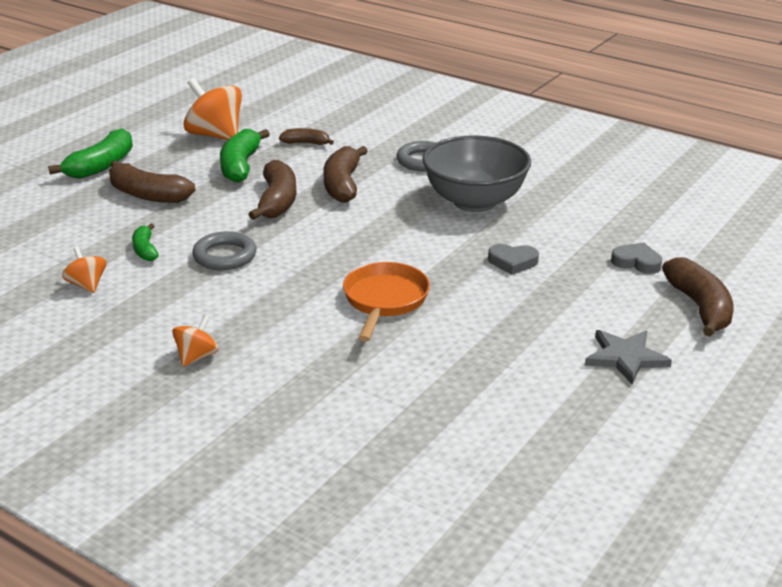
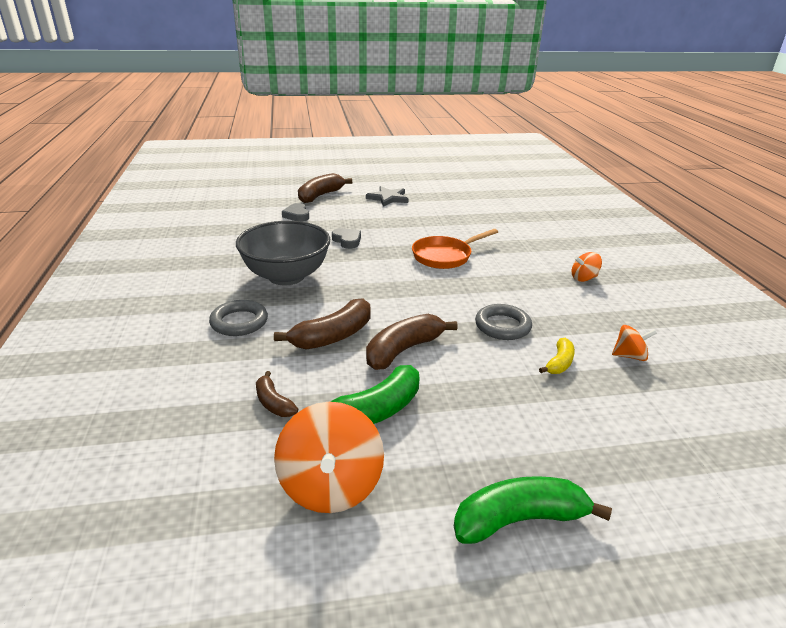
camera: 135 degrees left, 0 degrees up
(87, 285) = (629, 356): orange spinning top -> orange spinning top turned 105 degrees counterclockwise
(145, 250) = (559, 363): green banana -> yellow banana
(147, 195) = (505, 428): brown banana -> none

